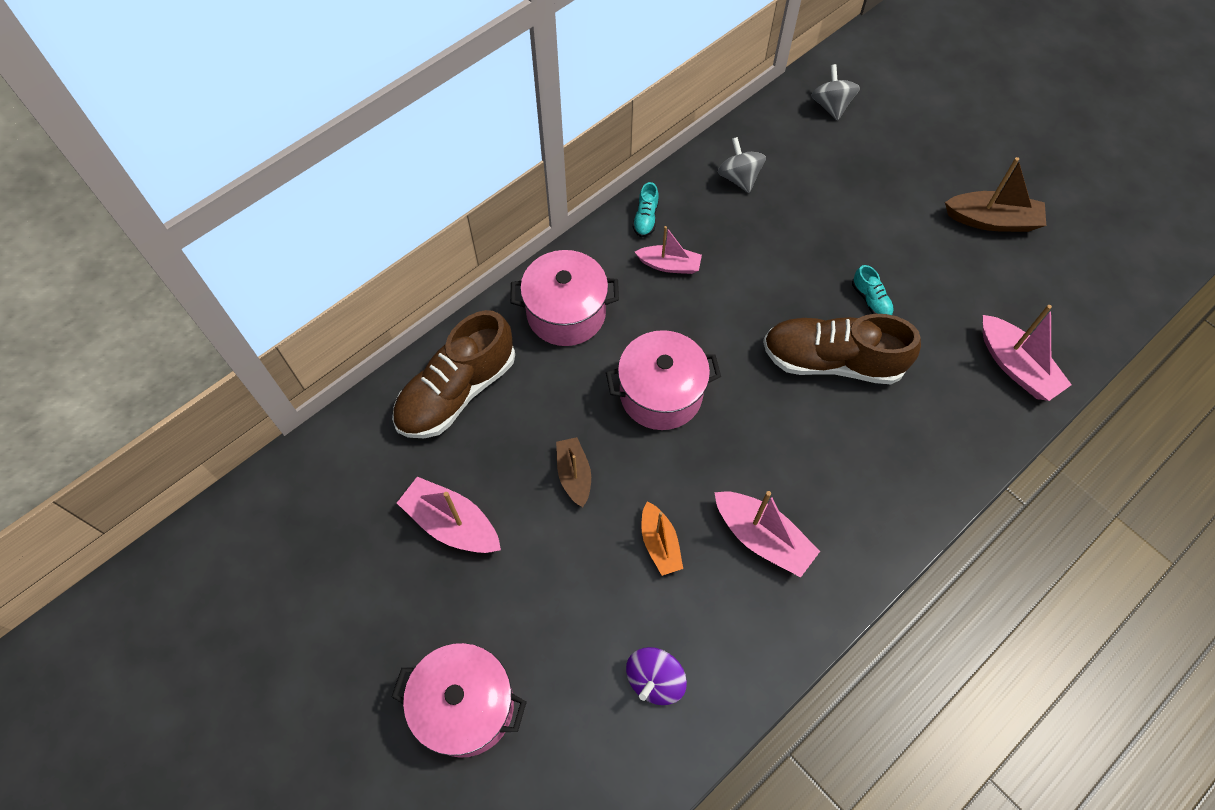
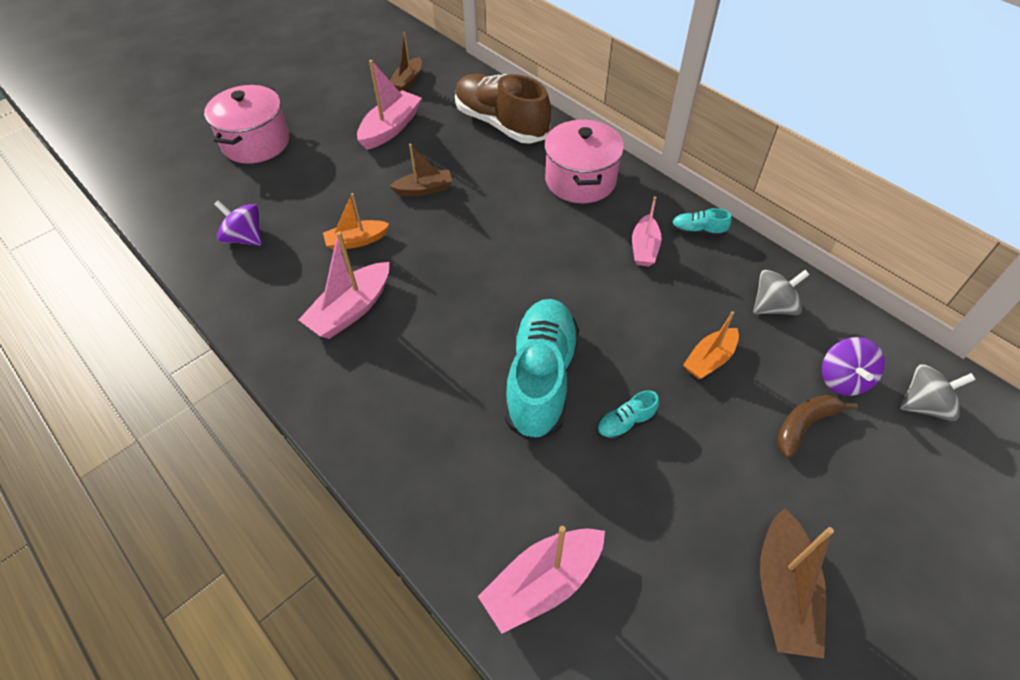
camera: 90 degrees right, 10 degrees down
(347, 510) = (407, 81): none -> brown boat
(661, 394) = (500, 242): pink pot -> none
(800, 232) = (709, 359): none -> orange boat
(812, 148) = (843, 379): none -> purple spinning top
(832, 361) = (541, 378): brown shoe -> turquoise shoe
(858, 181) = (804, 425): none -> brown banana

